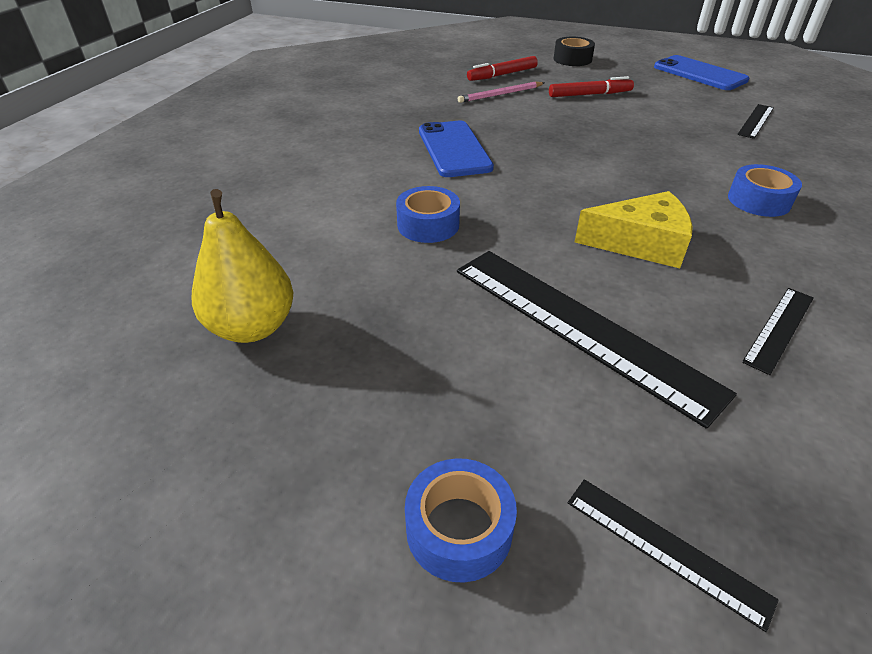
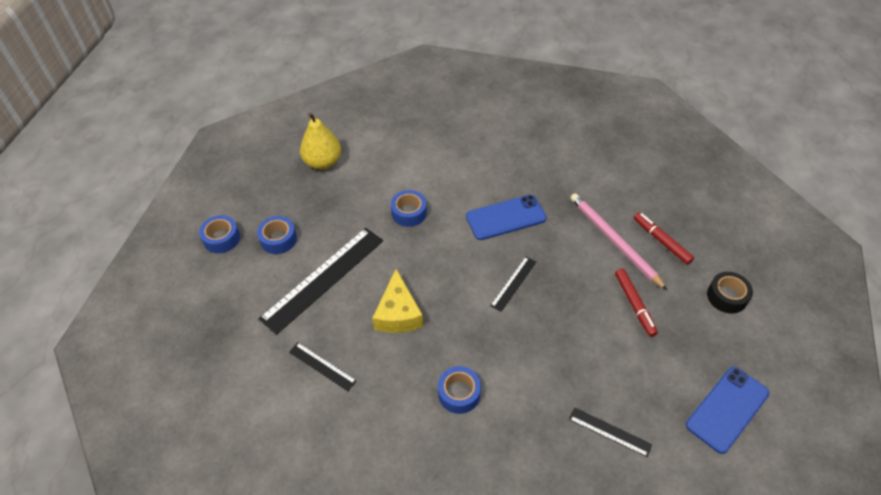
camera: 85 degrees right, 10 degrees up
(472, 400) = (278, 239): none -> blue tape
(500, 94) = (614, 241): pink pencil -> pink pencil, size x1.65
(665, 548) = (208, 296): black ruler -> black ruler (513, 283)

